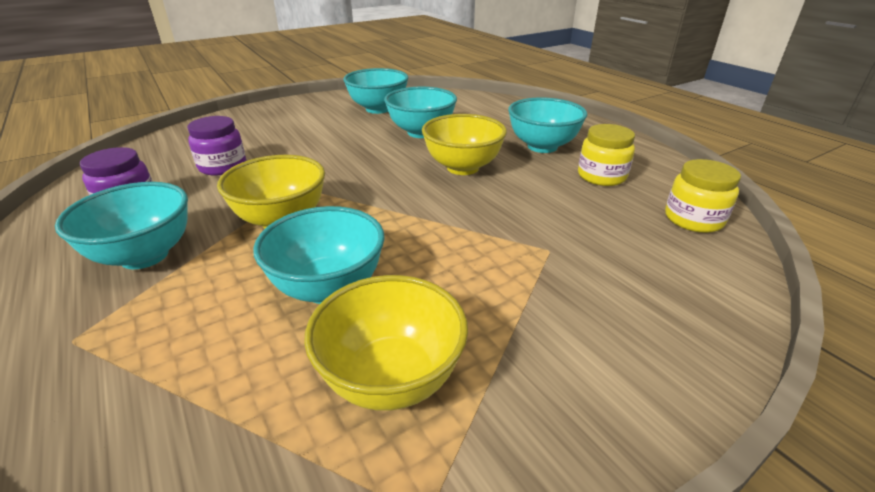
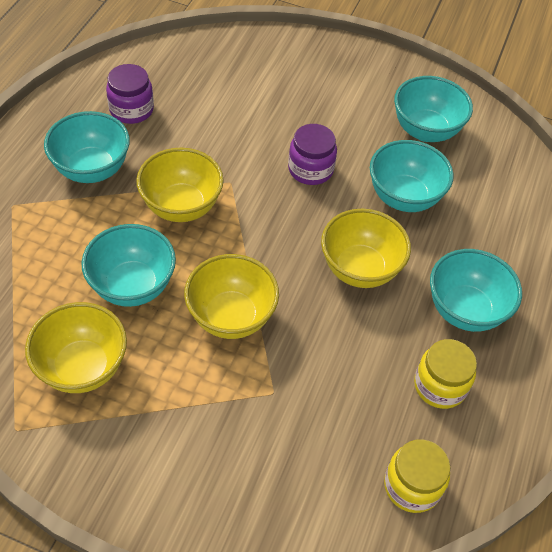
camera: 50 degrees right, 20 degrees up
(222, 166) = (220, 113): purple jar -> purple jar (310, 169)
(440, 241) = (231, 317): none -> yellow bowl

